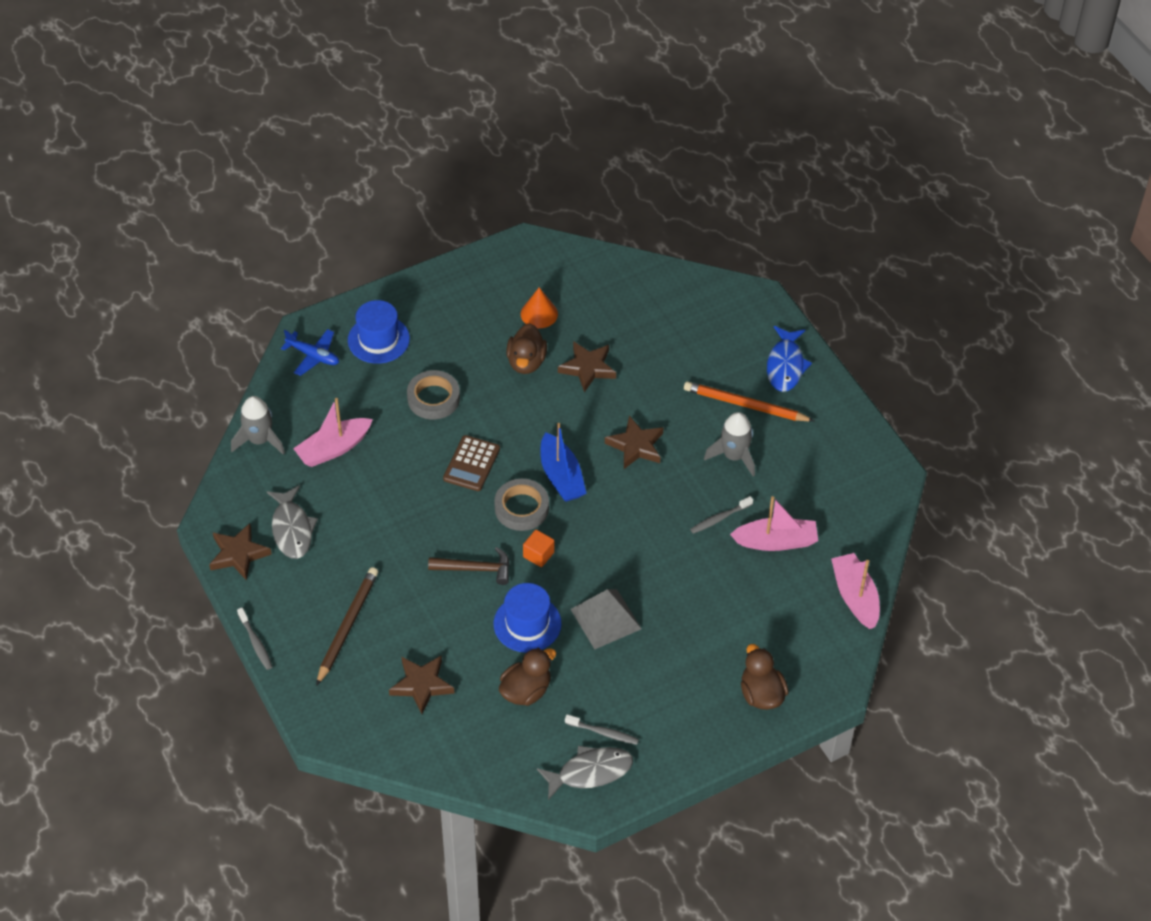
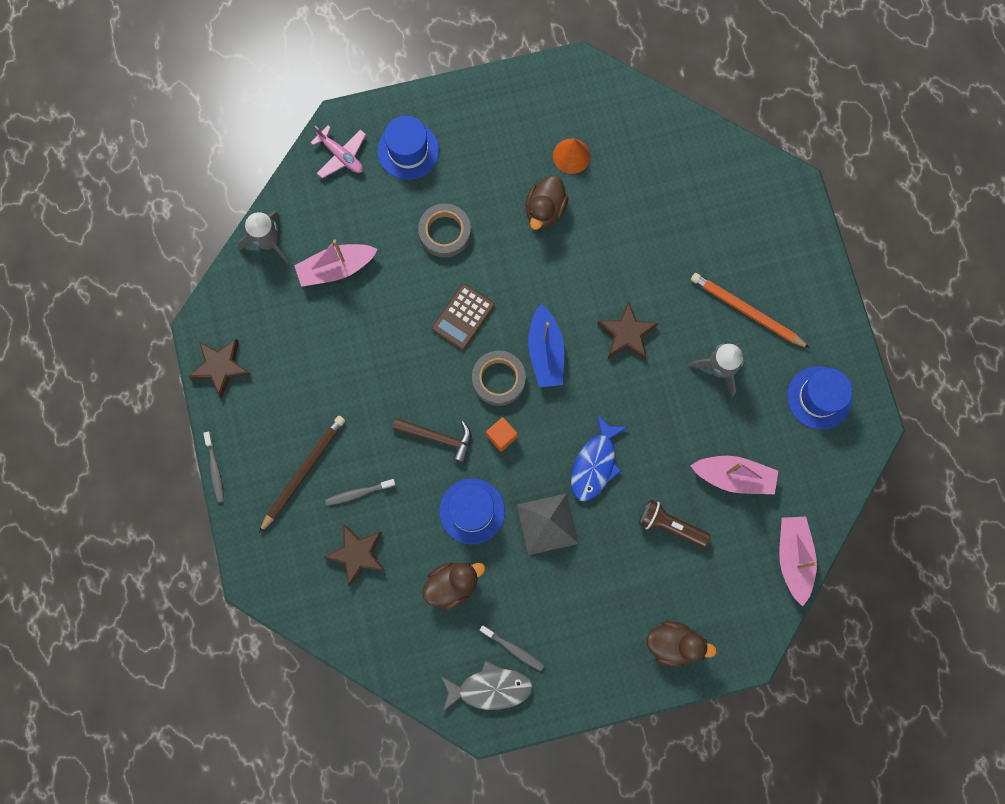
camera: 15 degrees right, 25 degrees up
(292, 529) = (276, 351): grey fish -> none
(313, 356) = (341, 155): blue plane -> pink plane
(588, 368) = (603, 232): brown star -> none
(719, 518) = (686, 437): grey toothbrush -> grey toothbrush (358, 493)
(727, 595) = (670, 525): none -> brown flashlight
(761, 694) = (673, 644): brown duck -> brown duck turned 105 degrees clockwise
(785, 365) = (799, 274): blue fish -> blue fish (595, 464)
(836, 460) = (819, 397): none -> blue hat

